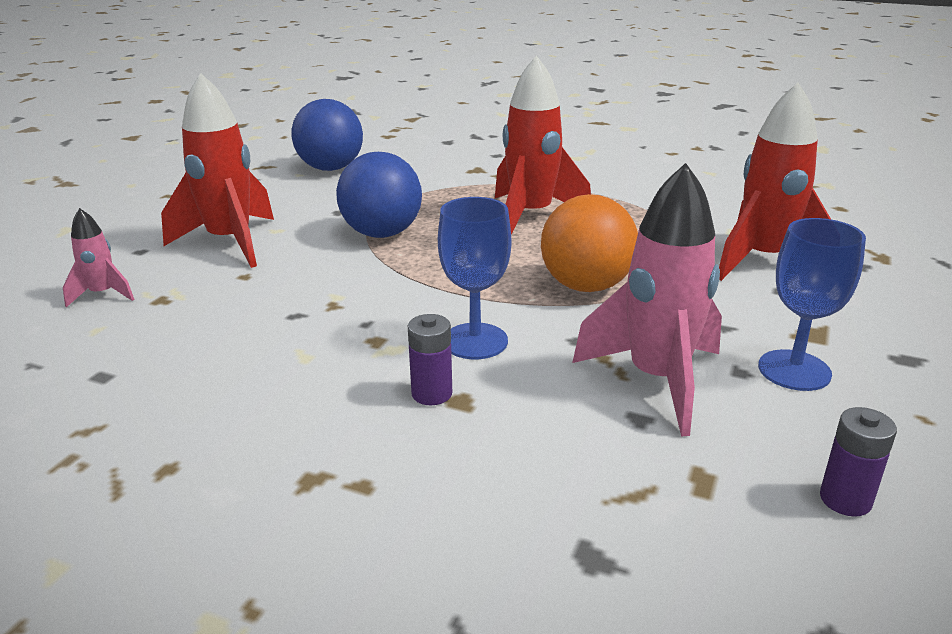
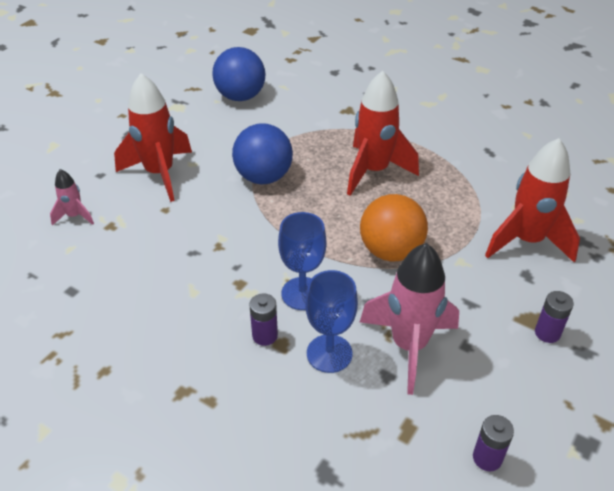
camera: 10 degrees right, 15 degrees up
(794, 370) = (502, 350): blue goblet -> blue goblet (329, 353)
(845, 345) = (547, 333): none -> purple battery

